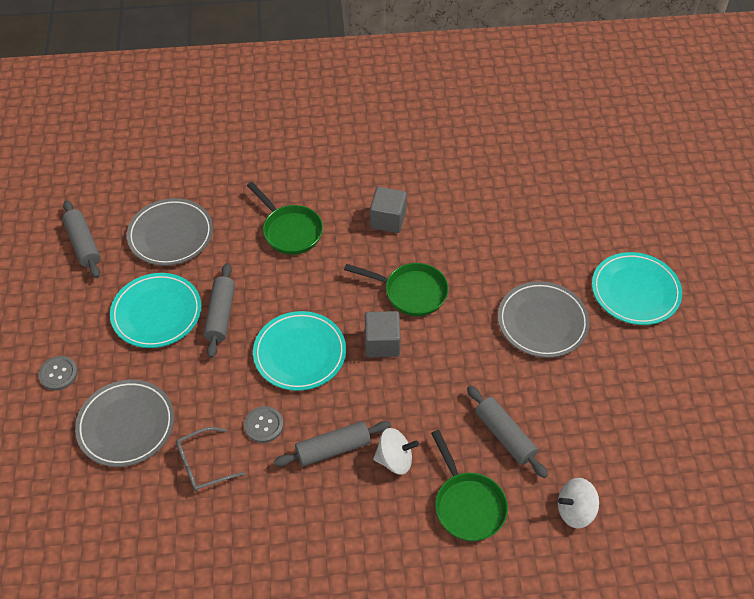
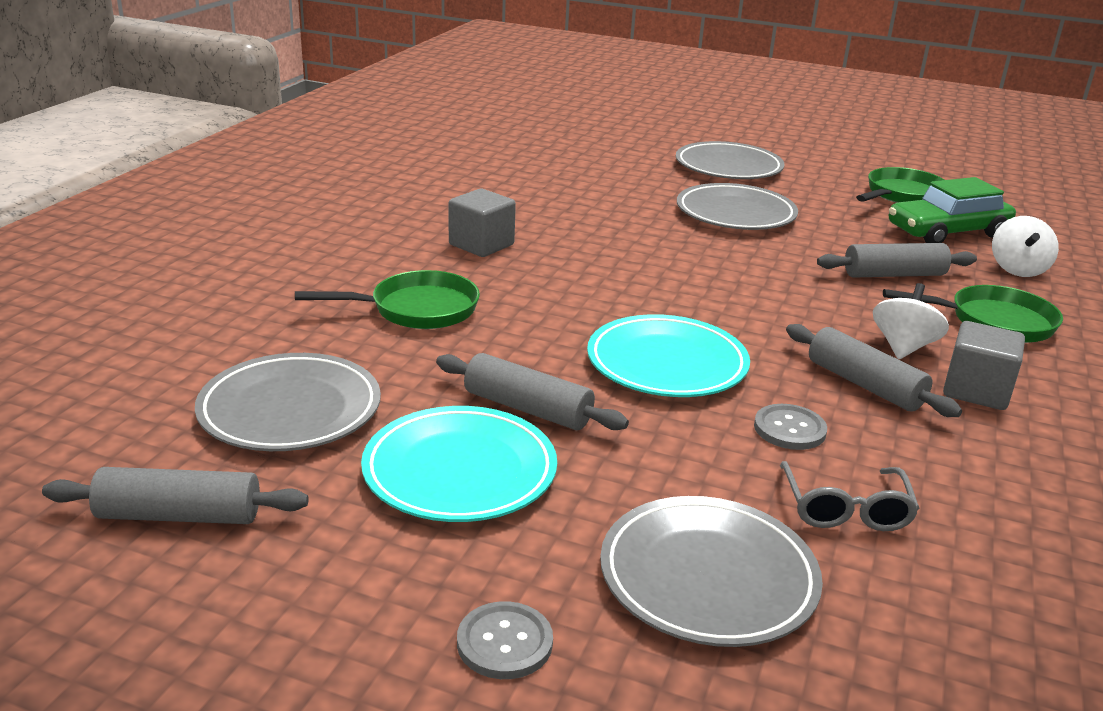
camera: 65 degrees left, 25 degrees down
(333, 449) = (864, 385): grey rolling pin -> grey rolling pin turned 45 degrees counterclockwise
(382, 343) = (695, 303): grey cube -> grey cube (976, 391)
(411, 292) = (623, 264): green pan -> green pan (902, 195)
(616, 456) = (947, 232): none -> green car
(635, 291) = (728, 167): turquoise plate -> grey plate

